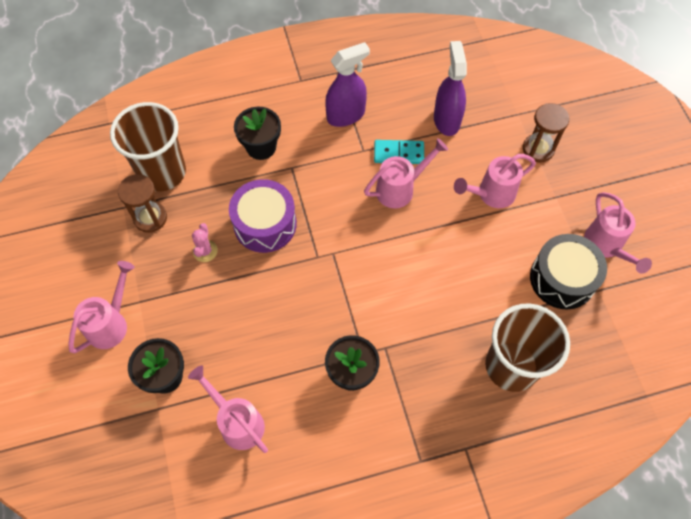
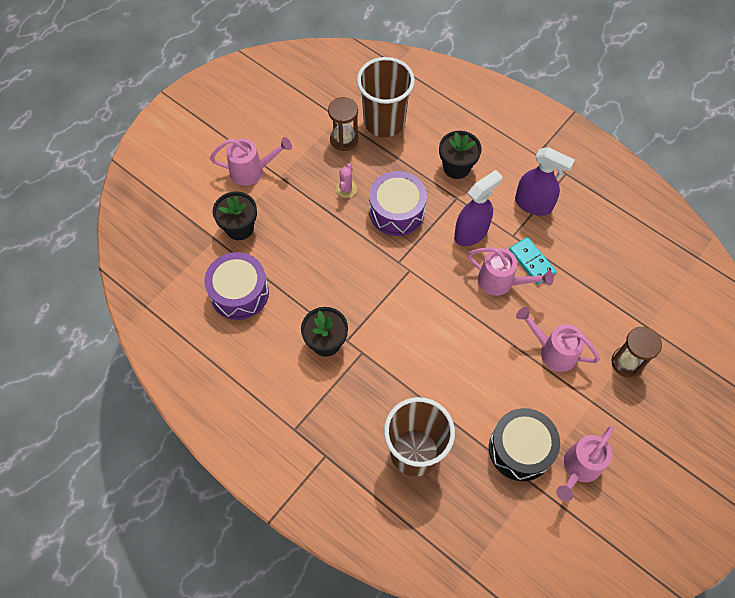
camera: 55 degrees right, 0 degrees up
(205, 251) = (346, 189): pink cactus -> pink cactus turned 45 degrees counterclockwise
(238, 422) = (239, 293): pink watering can -> purple drum
(446, 120) = (593, 277): purple spray bottle -> purple spray bottle (471, 233)

